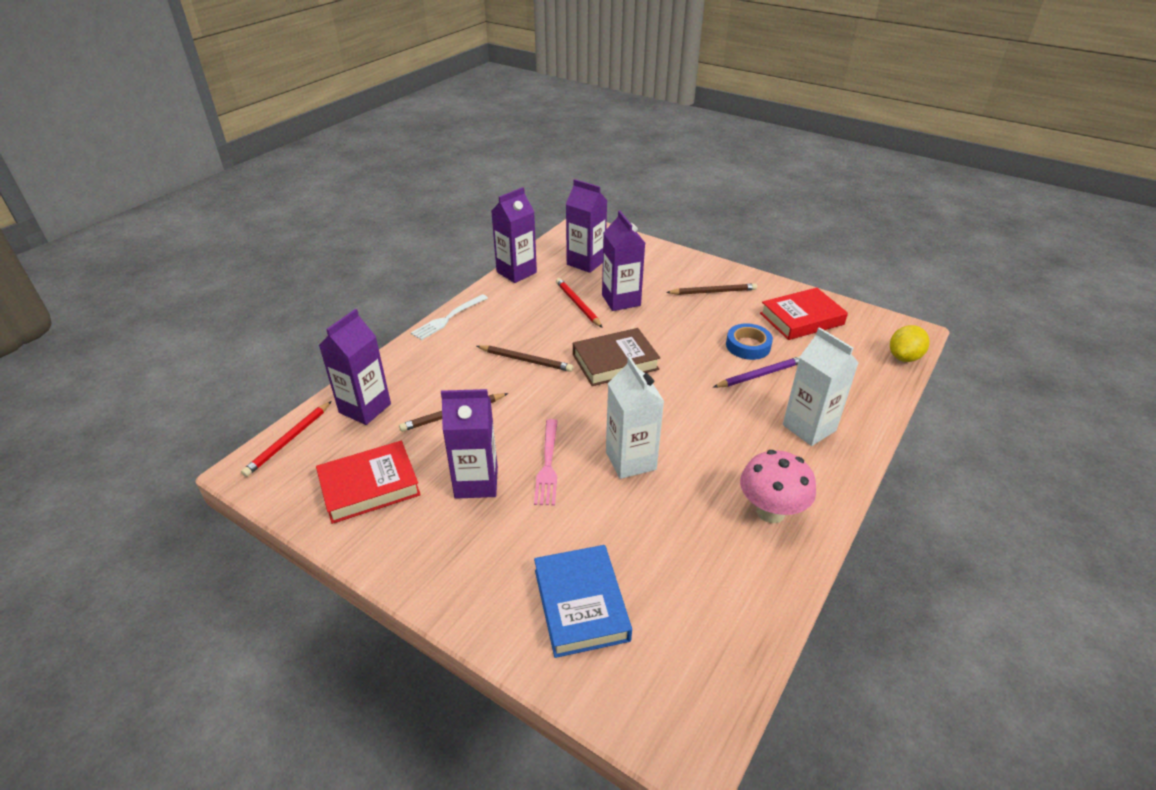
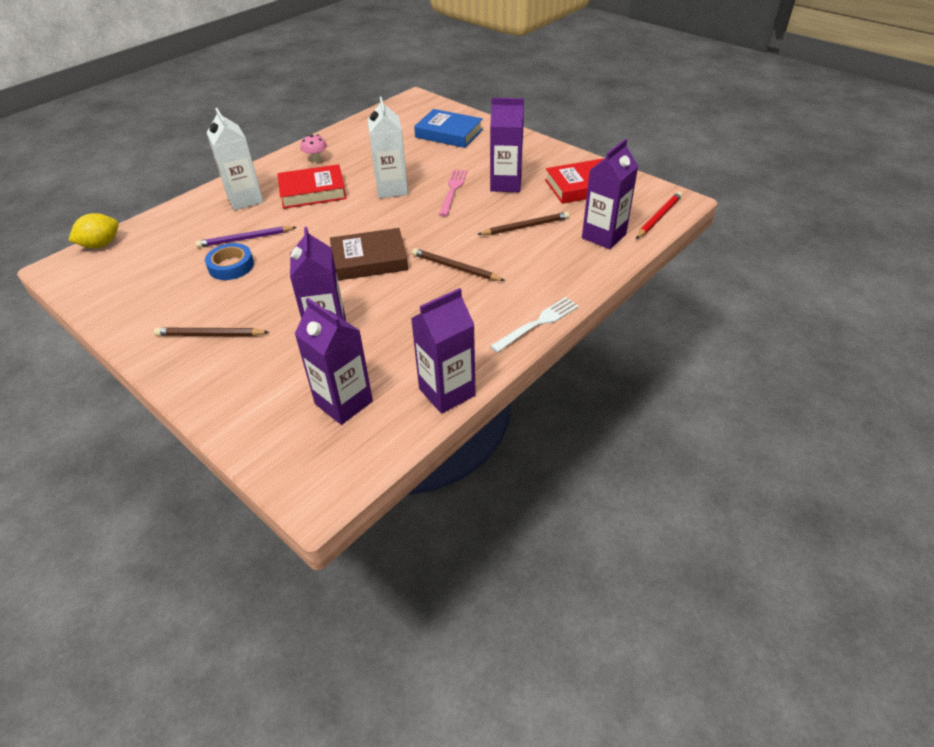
camera: 170 degrees left, 5 degrees up
(578, 304) = (381, 330): red pencil -> none
(581, 604) = (449, 133): blue book -> blue book turned 60 degrees counterclockwise
(770, 511) = (316, 160): pink mushroom -> pink mushroom, size x0.56
(801, 319) = (148, 290): red book -> red book (313, 191)

